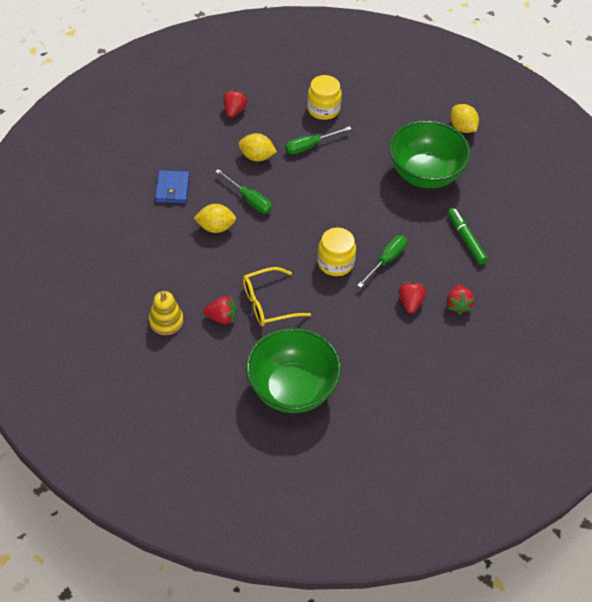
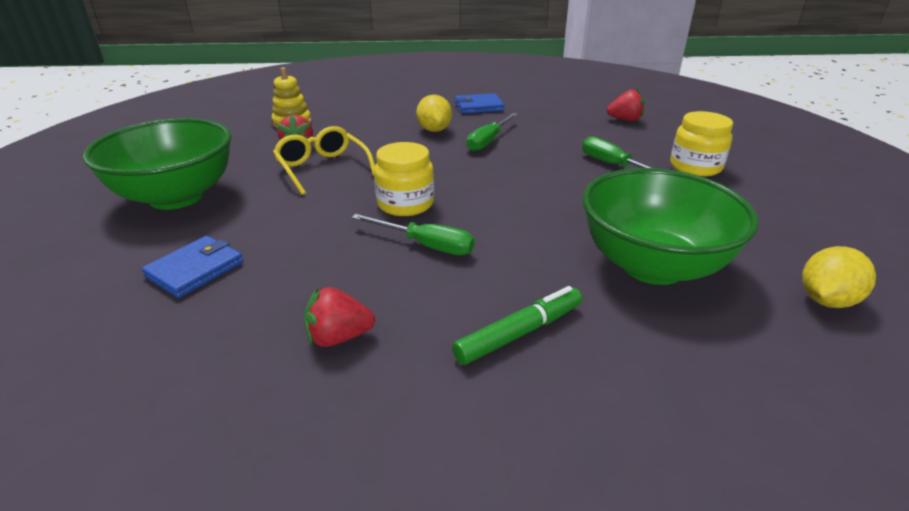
camera: 80 degrees right, 20 degrees down
(257, 157) = (563, 138): yellow lemon -> none
(389, 367) = (195, 270): none -> blue wallet
(410, 303) = (337, 278): red strawberry -> none

